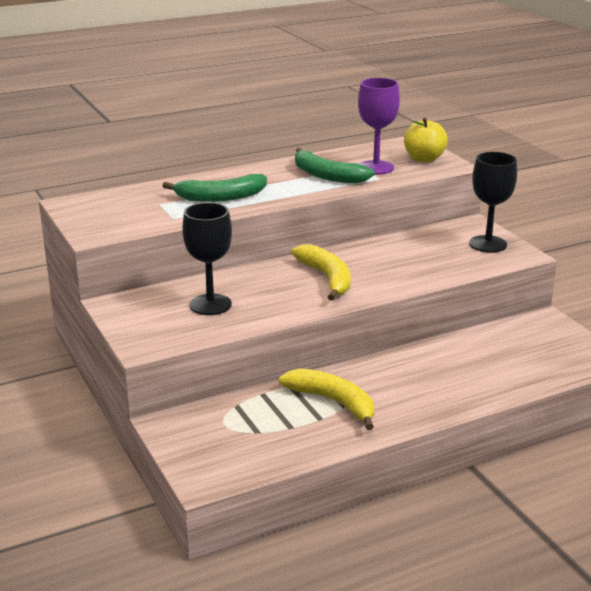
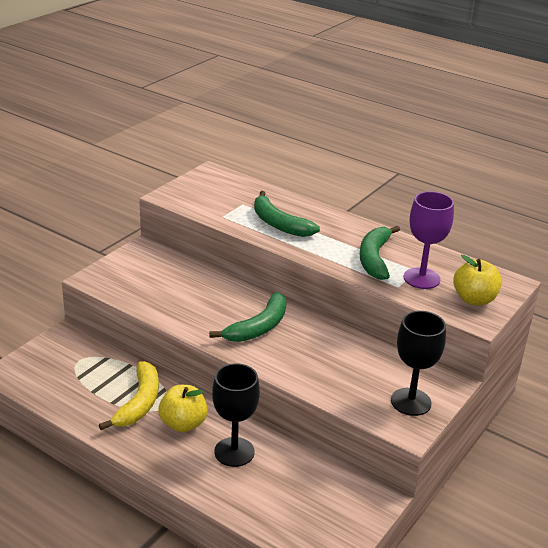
camera: 60 degrees right, 5 degrees up
(210, 305) = (171, 287): black goblet -> black goblet (234, 452)
(327, 278) = (259, 327): yellow banana -> green banana
(386, 385) = (183, 424): none -> yellow apple

